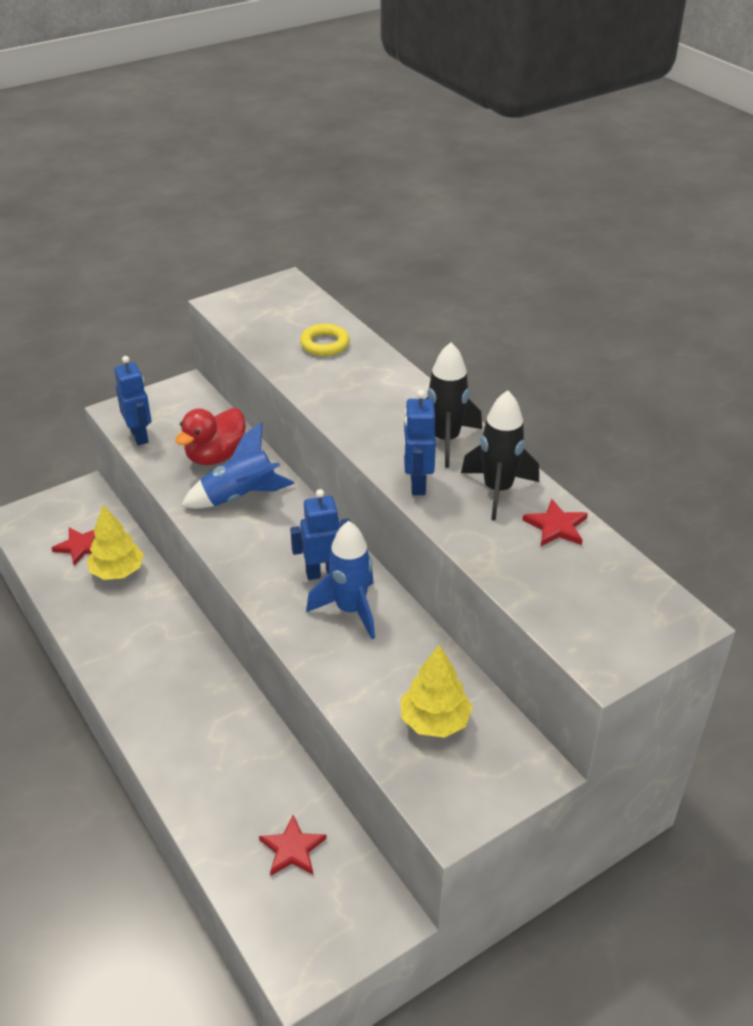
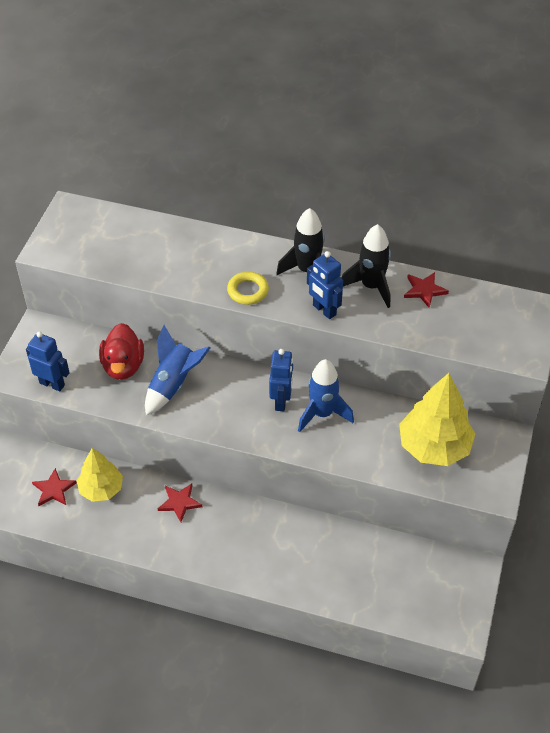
camera: 40 degrees left, 10 degrees up
(292, 849) = (394, 573): red star -> red star (179, 502)
(323, 573) = (281, 401): blue robot -> blue robot turned 150 degrees clockwise
(324, 344) = (155, 243): yellow ring -> yellow ring (248, 291)
(435, 721) = (434, 446): yellow tree -> yellow tree, size x1.55

